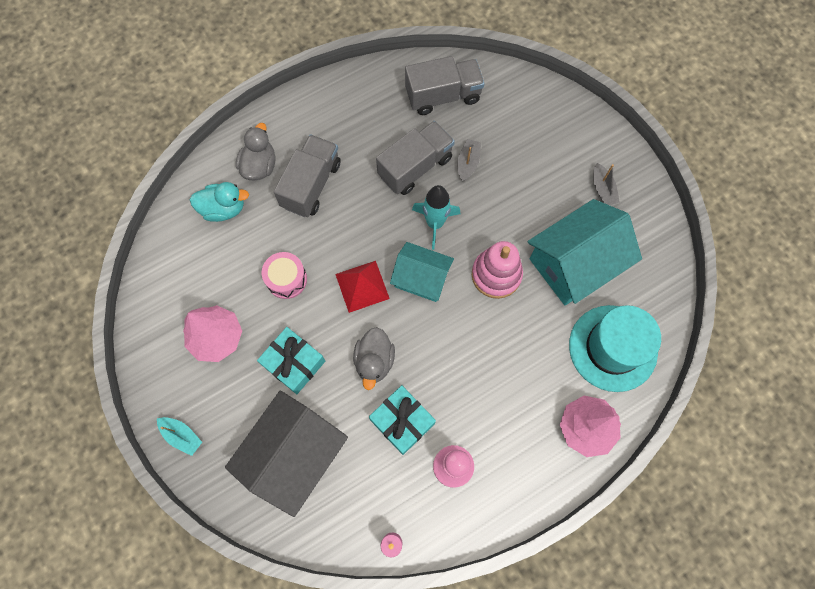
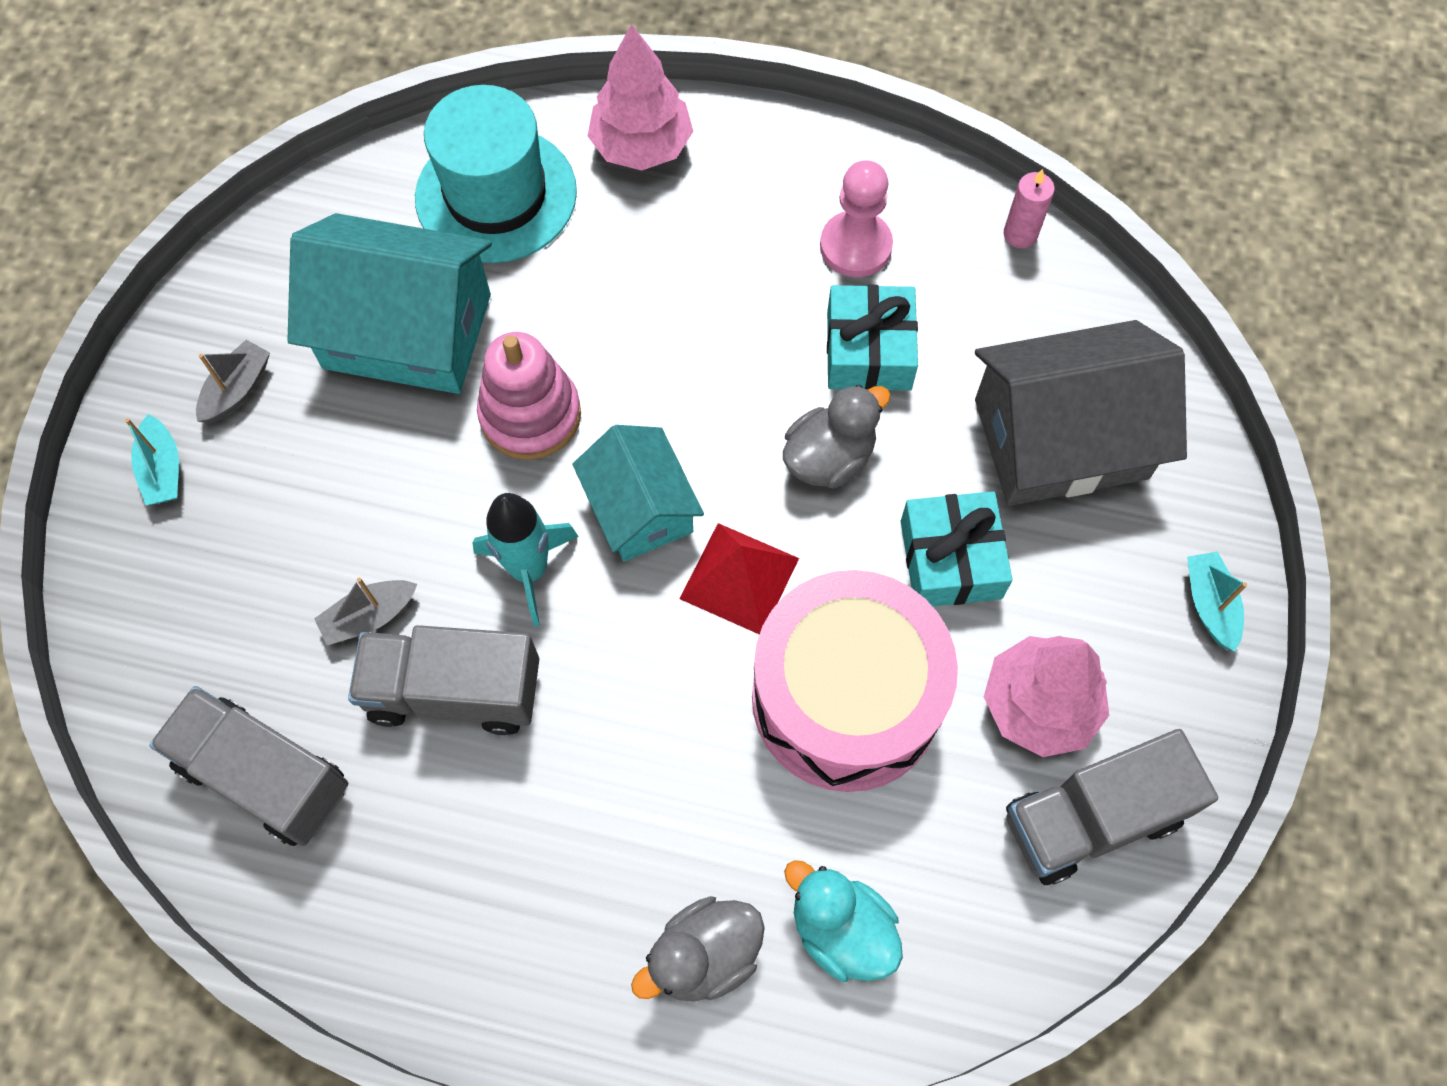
camera: 135 degrees left, 5 degrees down
(286, 279) = (846, 698): pink drum -> pink drum, size x2.12
(311, 185) = (651, 828): grey truck -> grey truck (1092, 818)
(589, 144) = (163, 470): none -> turquoise boat

